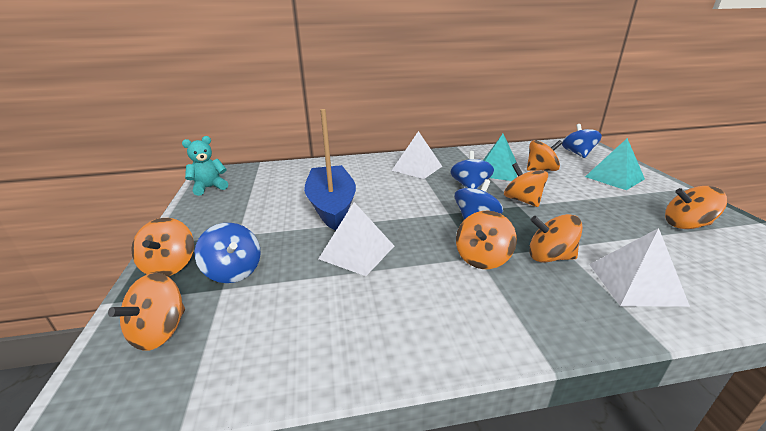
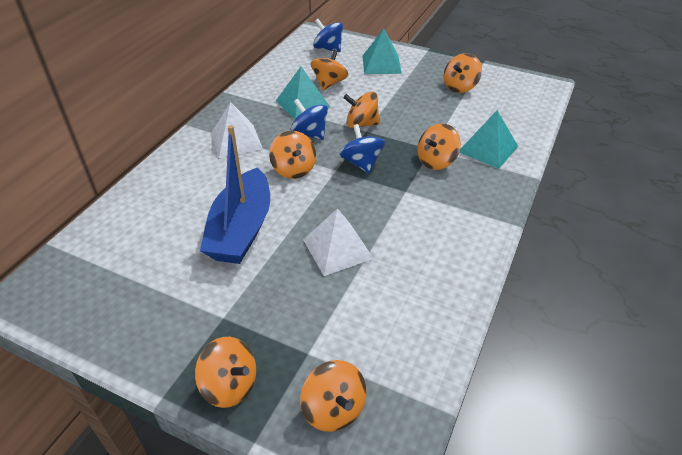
camera: 55 degrees left, 15 degrees up
(209, 187) = (68, 312): turquoise teddy bear -> none
(233, 271) = (288, 338): blue spinning top -> none
(332, 205) = (241, 229): blue boat -> blue boat turned 105 degrees counterclockwise
(482, 258) = (409, 190): orange spinning top -> orange spinning top (293, 169)
(635, 283) = (488, 149): white pyramid -> turquoise pyramid

